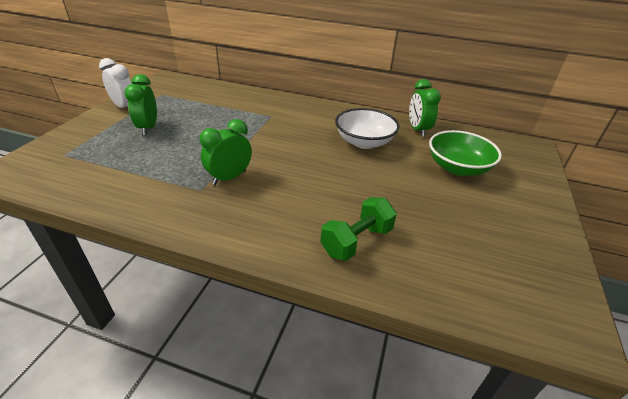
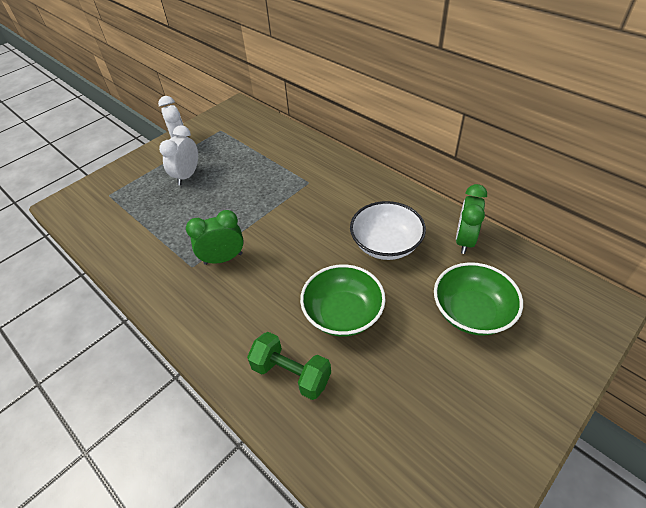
camera: 30 degrees right, 10 degrees up
(148, 128) = (187, 176): green clock -> white clock
(356, 241) = (291, 374): green dumbbell -> green dumbbell turned 45 degrees clockwise
(366, 190) = (343, 313): none -> green bowl

